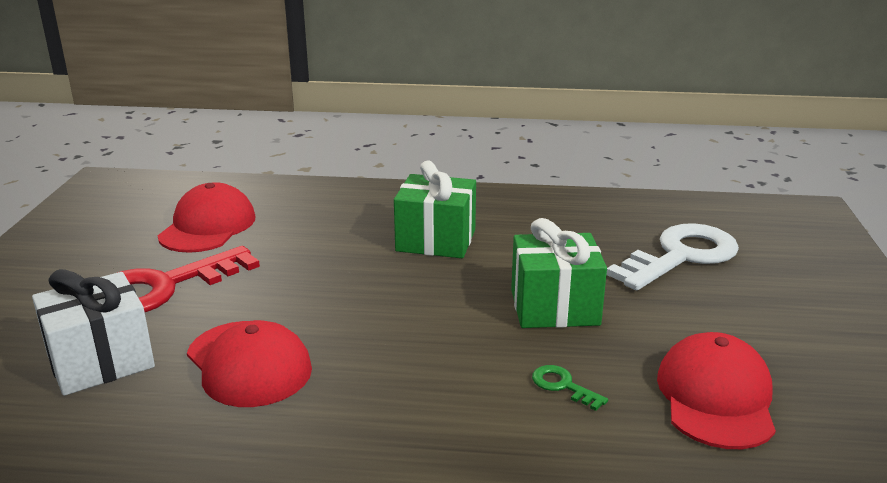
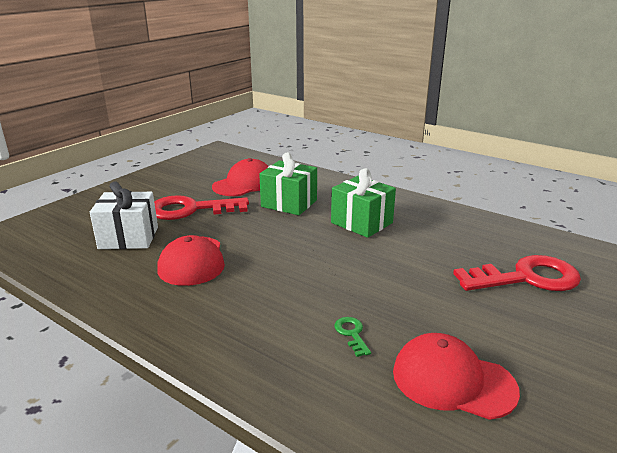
camera: 30 degrees right, 0 degrees up
(554, 307) = (396, 284): green gift -> green gift (289, 203)
(680, 256) = (526, 278): white key -> red key
(716, 397) = (453, 380): red cap -> red cap turned 105 degrees counterclockwise

